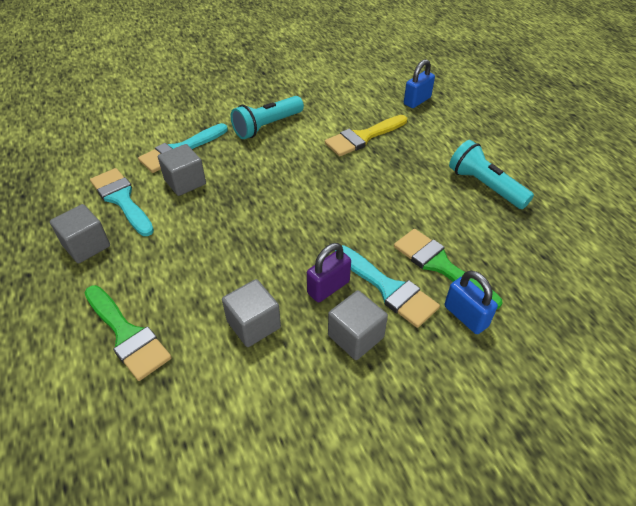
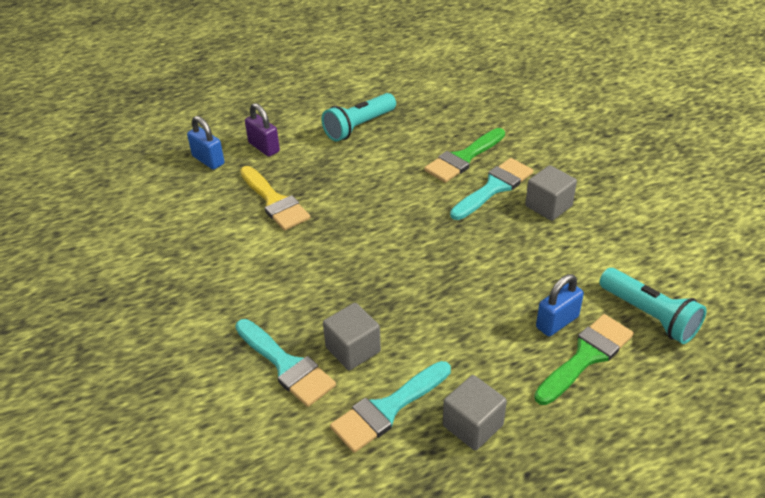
camera: 90 degrees left, 5 degrees down
(253, 324) = (551, 267): grey cube -> none
(267, 126) = (242, 284): turquoise flashlight -> turquoise flashlight (650, 316)
(328, 287) = (499, 222): purple padlock -> purple padlock (264, 147)
(465, 316) = (514, 149): blue padlock -> blue padlock (557, 322)

